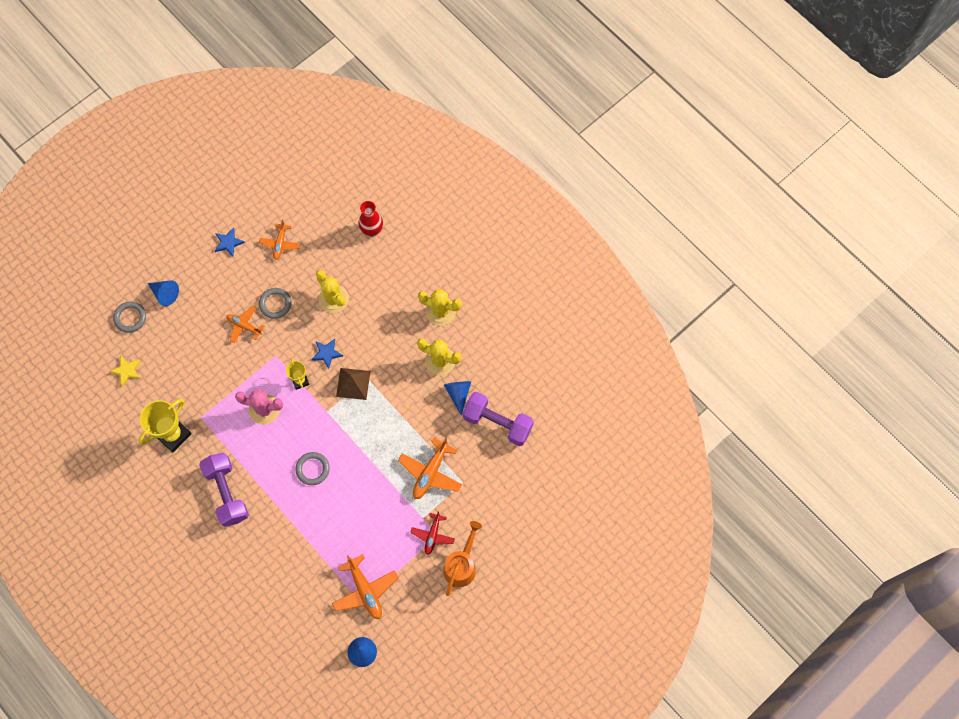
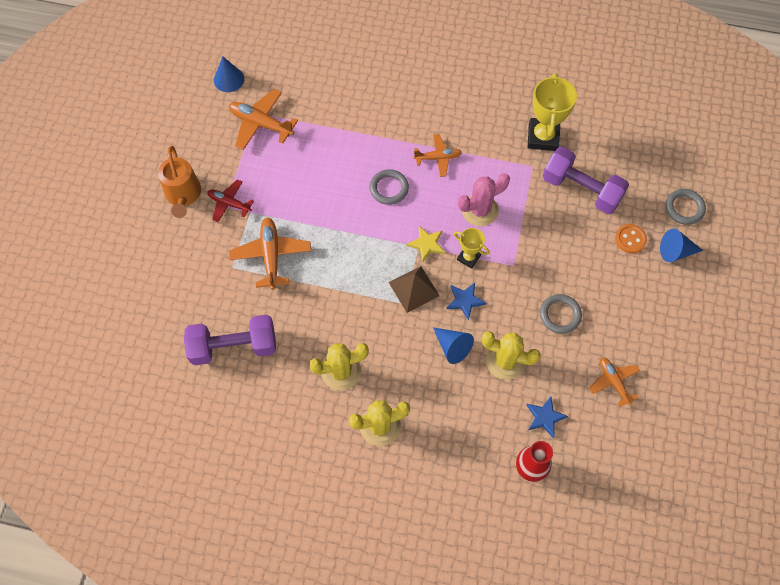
camera: 145 degrees right, 5 degrees down
(127, 371) = (638, 161): yellow star -> yellow star (427, 244)
(185, 321) = (630, 239): none -> orange button
(227, 493) = (450, 122): purple dumbbell -> purple dumbbell (581, 189)
(228, 243) = (666, 345): blue star -> blue star (545, 417)
(244, 326) = (570, 273): orange plane -> orange plane (438, 158)
(432, 535) = (229, 203): red plane -> red plane turned 45 degrees counterclockwise
(458, 394) = (296, 349): blue cone -> blue cone (452, 347)

